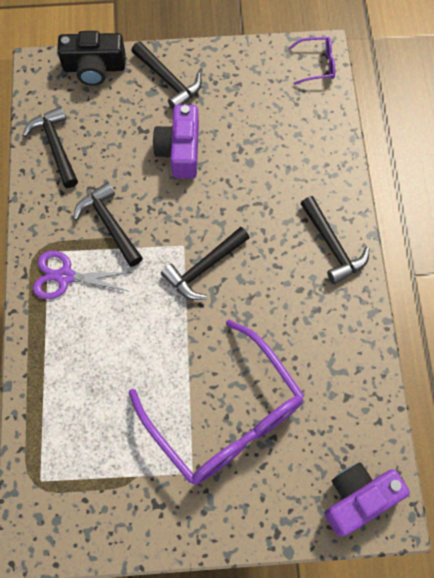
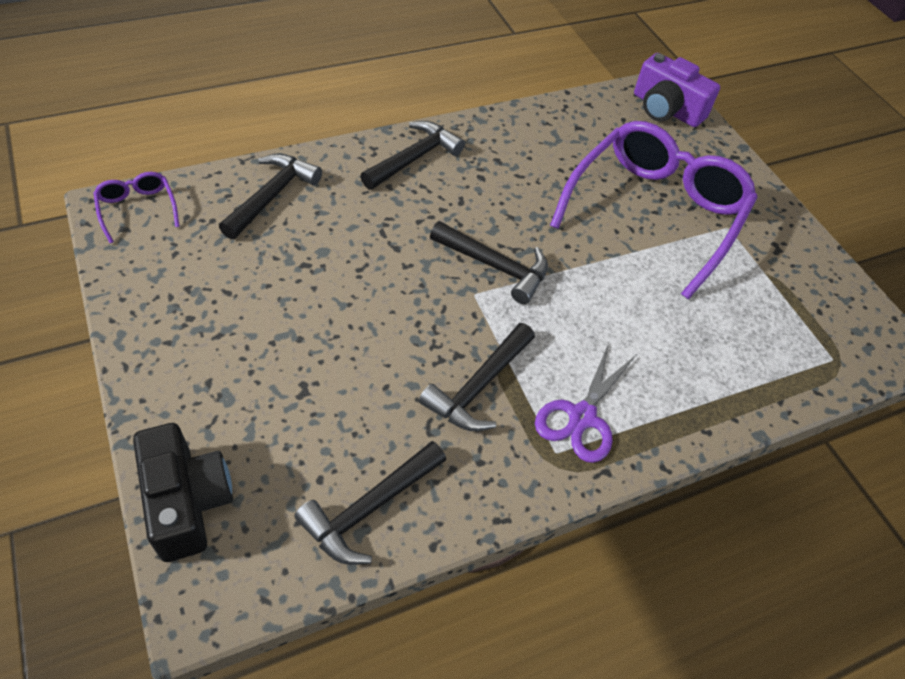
camera: 115 degrees left, 15 degrees down
(65, 277) = (582, 417): purple scissors -> purple scissors turned 45 degrees clockwise
(168, 80) = (197, 379): black hammer -> black hammer (272, 196)
(180, 151) = (327, 332): purple camera -> none

